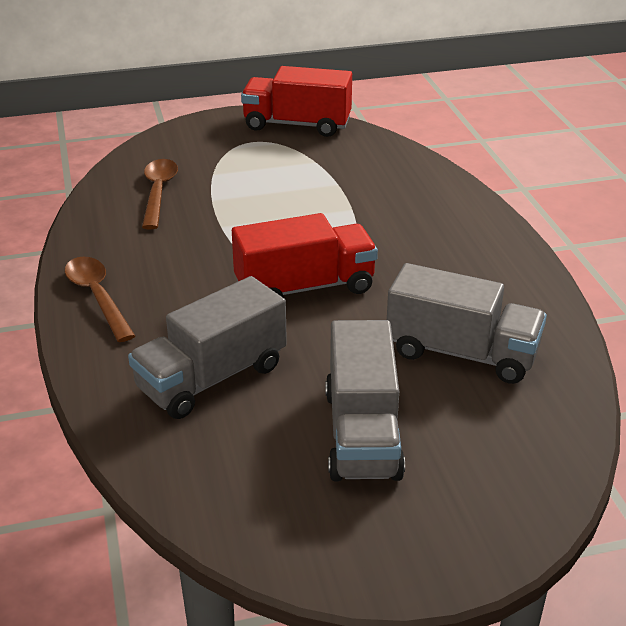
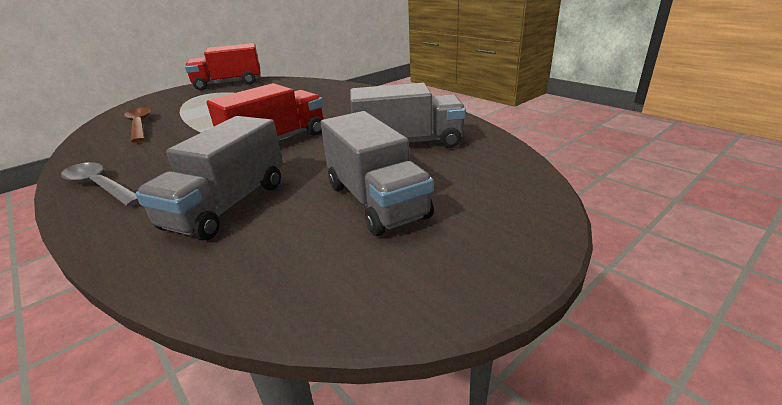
camera: 25 degrees left, 5 degrees down
(97, 297) = (99, 186): brown spoon -> grey spoon

